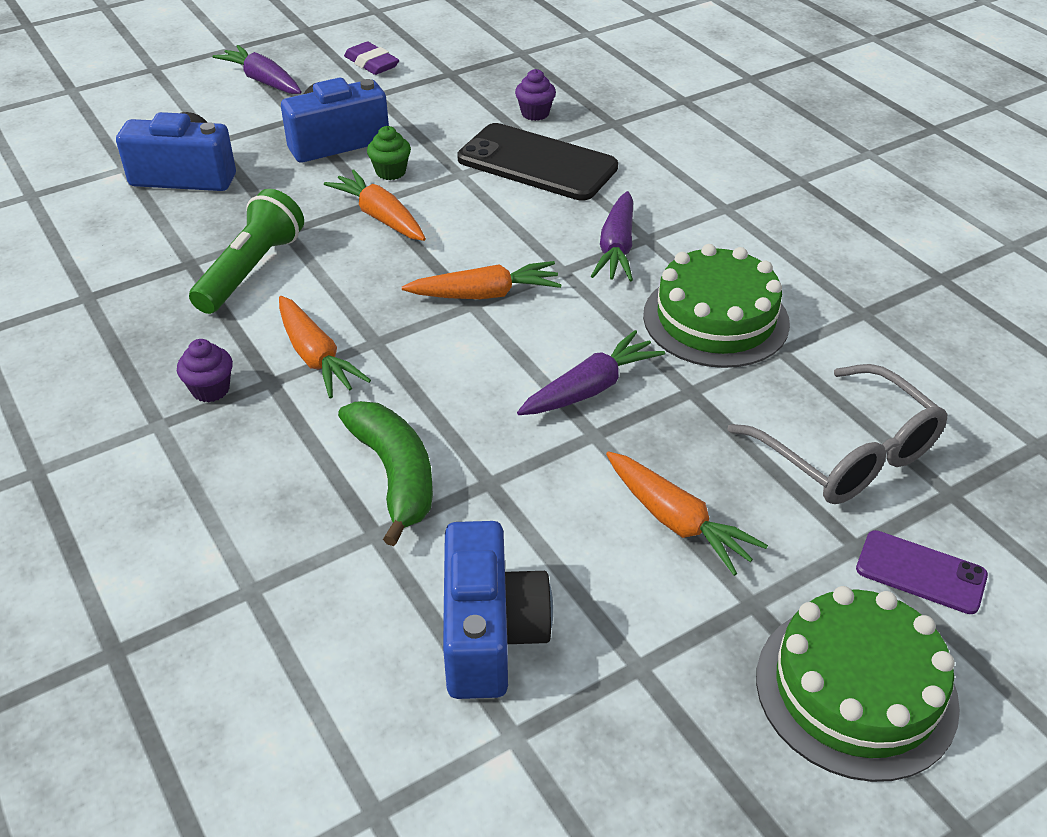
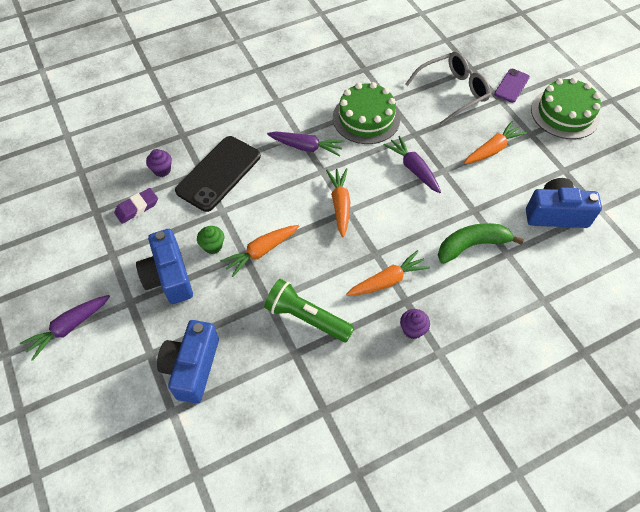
camera: 85 degrees left, 15 degrees up
(371, 64) = (66, 257): purple eraser -> purple eraser (137, 208)

